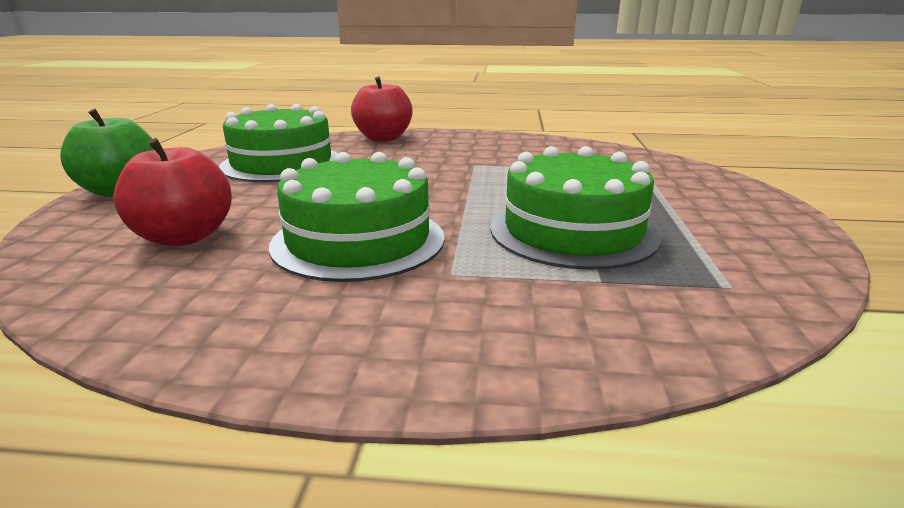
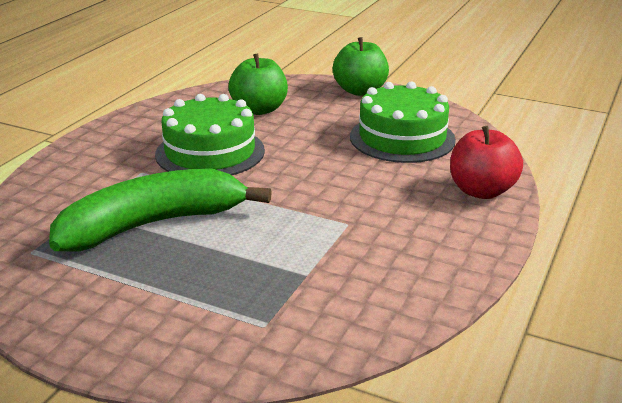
camera: 110 degrees right, 5 degrees up
(184, 237) = (259, 109): red apple -> green apple
(573, 231) = (153, 224): green cake -> green banana

